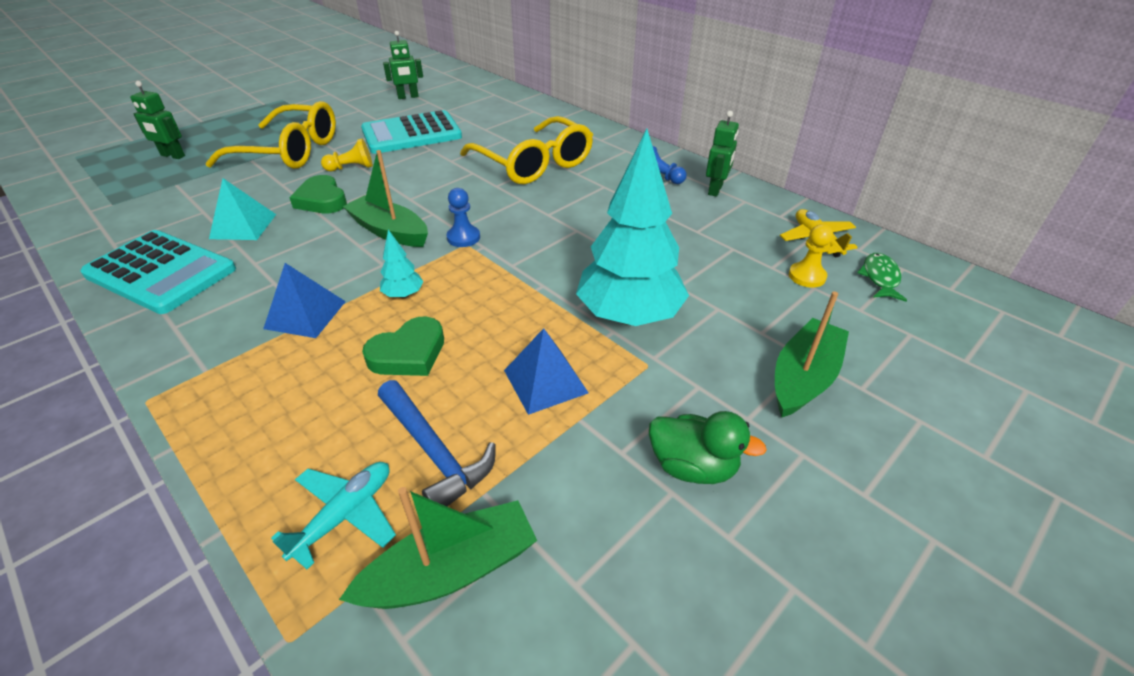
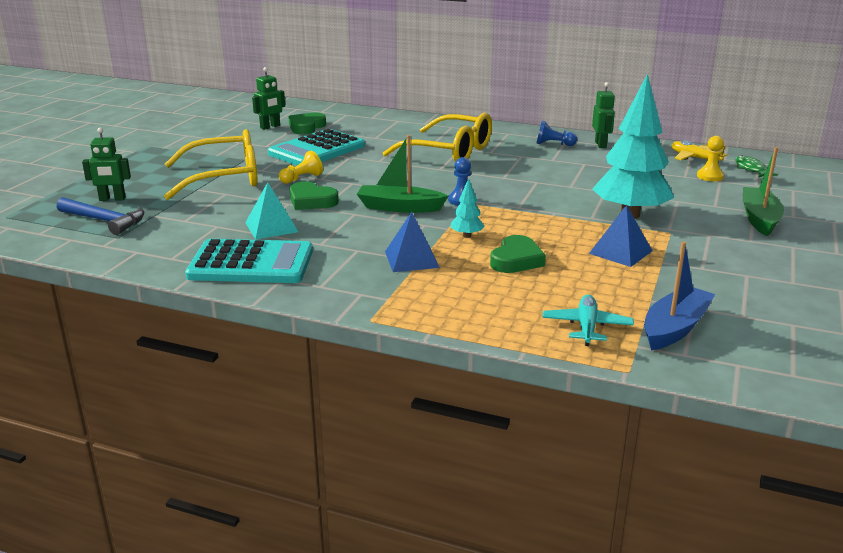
camera: 25 degrees left, 15 degrees down
(434, 452) = (599, 293): blue hammer -> blue hammer (105, 221)
(438, 103) = (306, 127): none -> green heart
(451, 570) = (675, 328): green boat -> blue boat
(692, 466) = (745, 264): green duck -> none

